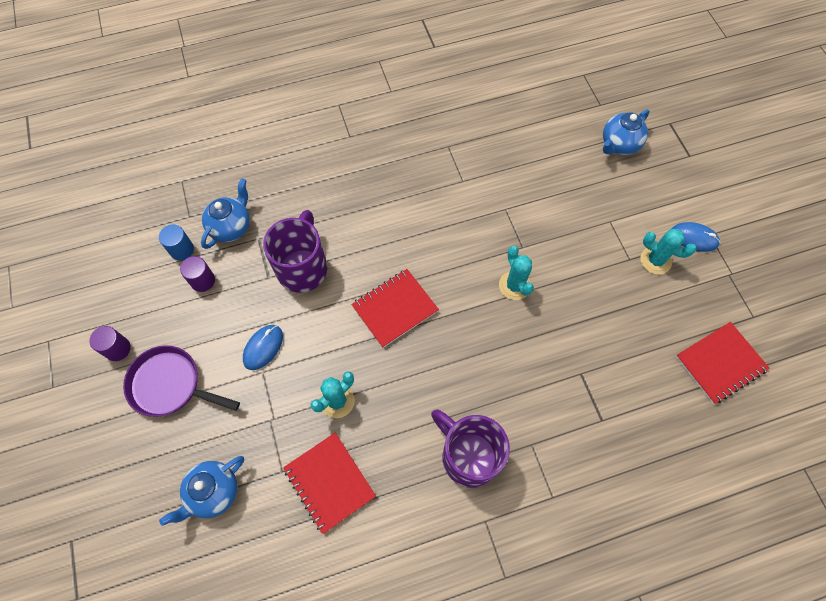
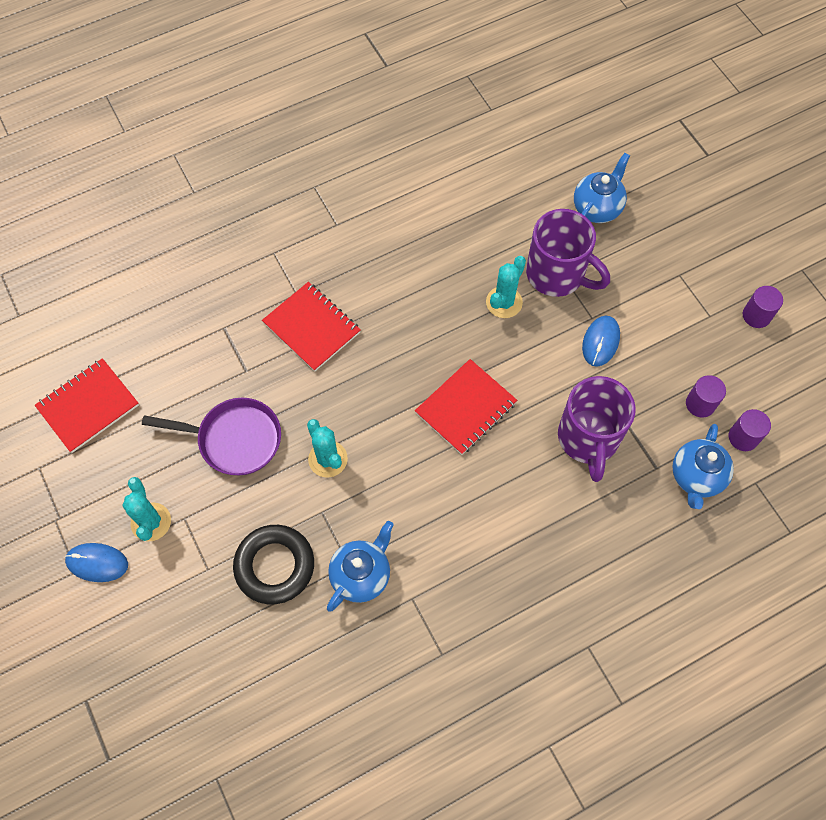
camera: 170 degrees right, 0 degrees up
(170, 385) = (683, 290): purple pan -> purple pan (234, 439)
(182, 250) = (743, 437): blue cylinder -> purple cylinder
(329, 482) = (490, 232): red notebook -> red notebook (312, 328)
(468, 456) = (359, 274): purple mug -> purple mug (557, 274)
(560, 216) = (275, 566): none -> black ring
(619, 145) = (190, 702): blue teapot -> blue teapot (361, 575)
(655, 260) = (151, 522): turquoise cactus -> turquoise cactus turned 60 degrees clockwise

